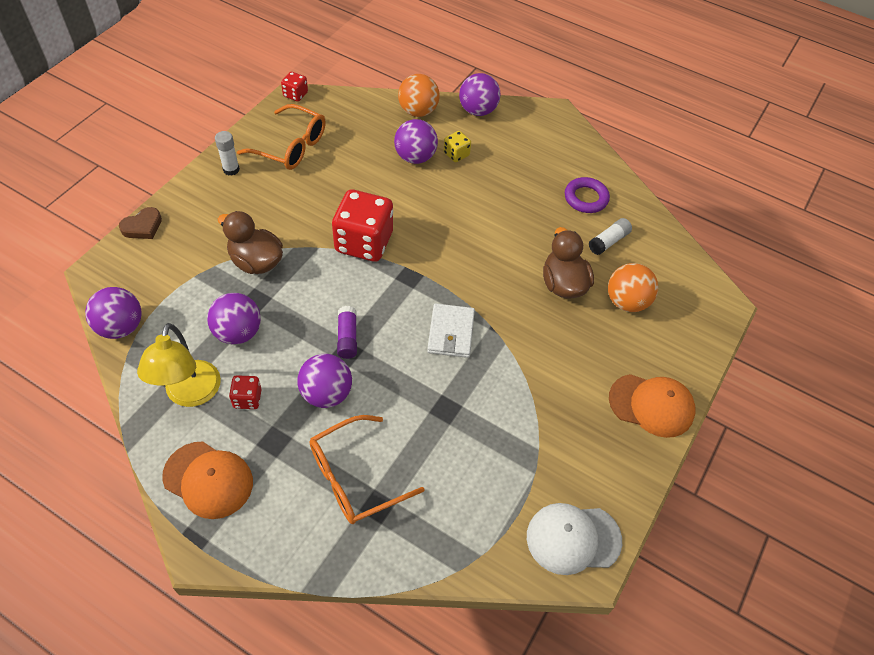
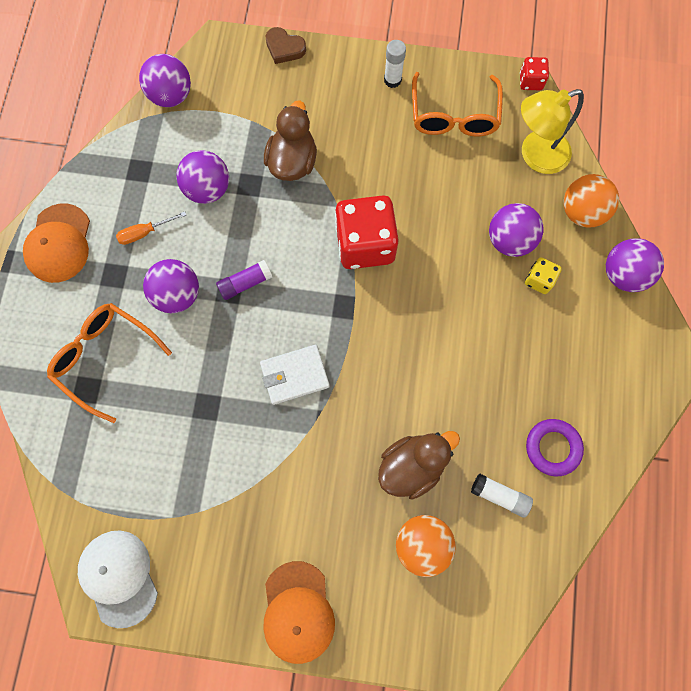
camera: 70 degrees right, 20 degrees up
(190, 394) = (130, 186): yellow lamp -> yellow lamp (535, 155)
(247, 399) = (145, 232): red dice -> orange screwdriver

